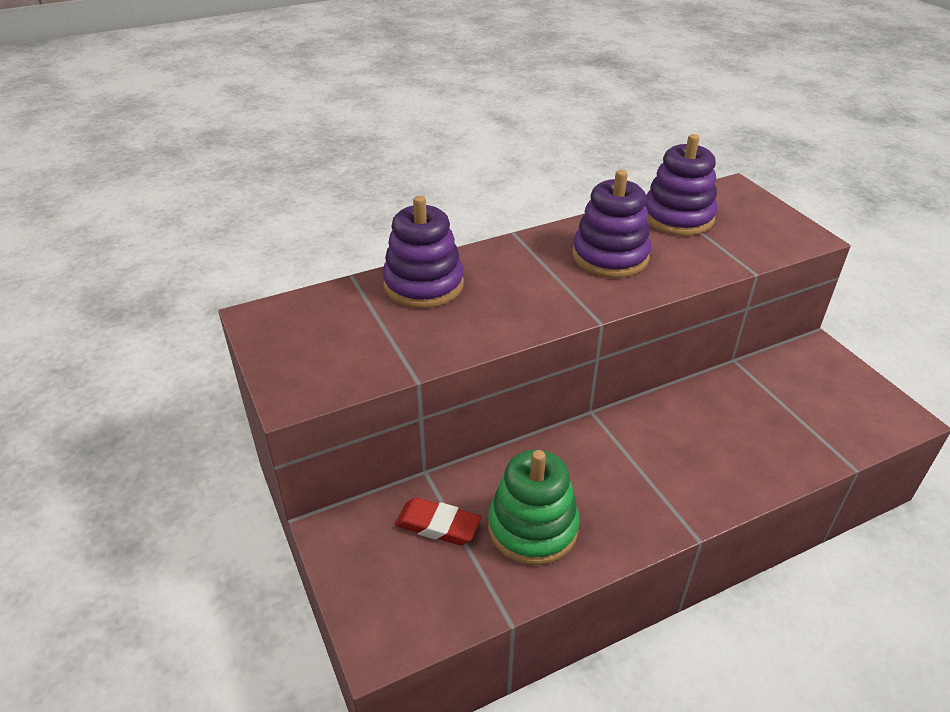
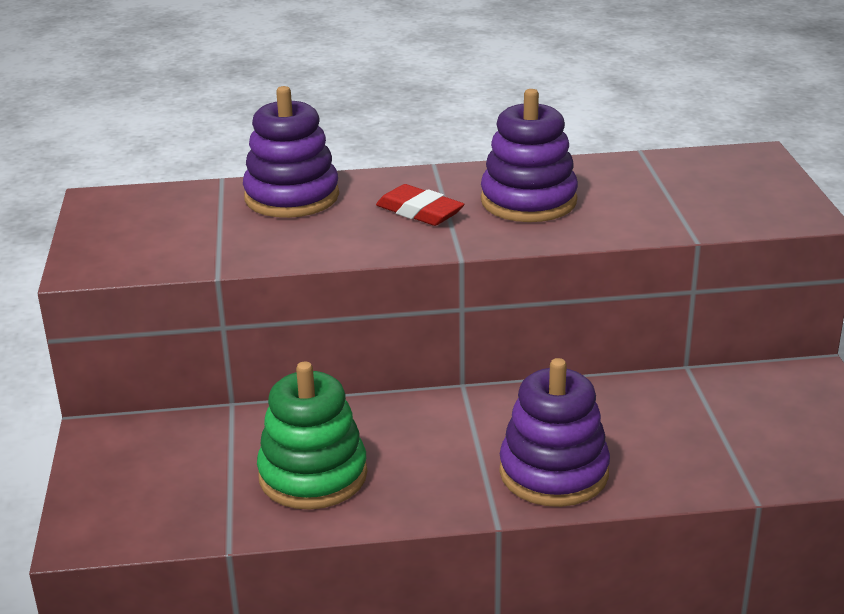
camera: 20 degrees right, 10 degrees down
(438, 525) = (211, 452): red eraser -> red eraser (419, 211)
(678, 217) = (650, 175): purple stacking toy -> purple stacking toy (553, 472)

